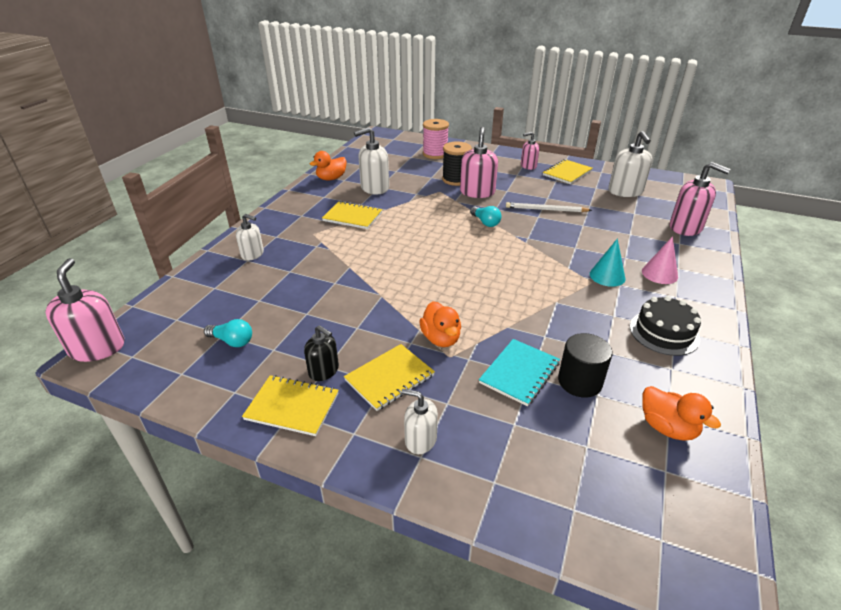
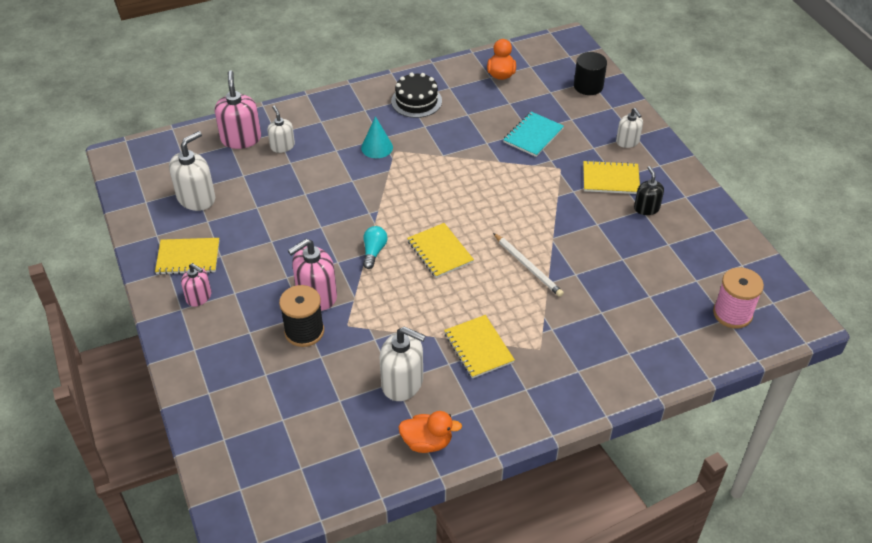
camera: 135 degrees left, 10 degrees up
(97, 348) = (797, 327): pink soap dispenser -> none
(232, 341) = (693, 269): turquoise light bulb -> none
(252, 254) = (618, 358): white soap dispenser -> white soap dispenser (282, 146)
(292, 406) = (683, 199): yellow notebook -> yellow notebook (440, 251)
(435, 154) = (248, 402): pink spool -> pink spool (732, 313)
(441, 338) = (551, 181): orange duck -> none
(519, 373) = (533, 135): turquoise notebook -> turquoise notebook turned 45 degrees counterclockwise
(546, 210) = (300, 229): white pencil -> white pencil (528, 266)
(580, 381) = (508, 112): black cylinder -> black cylinder (588, 86)
(659, 274) = (341, 126): pink cone -> none

